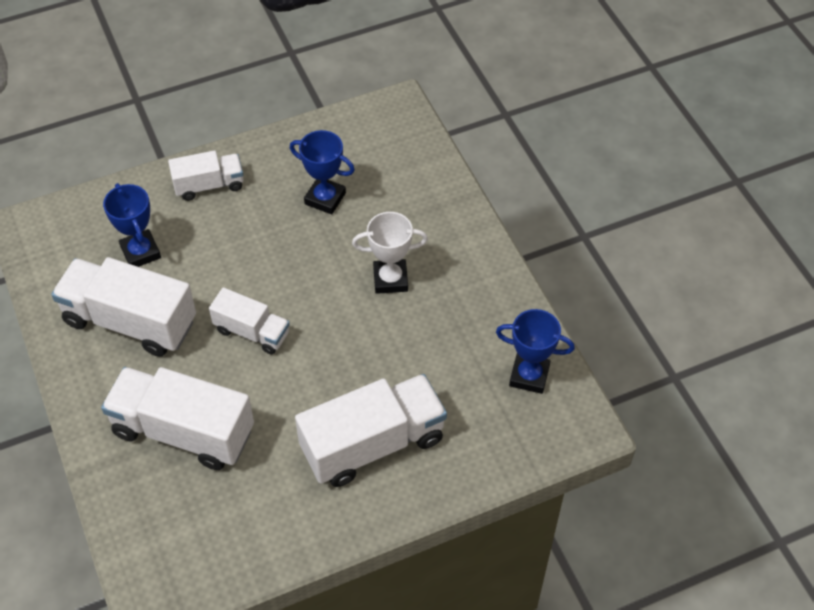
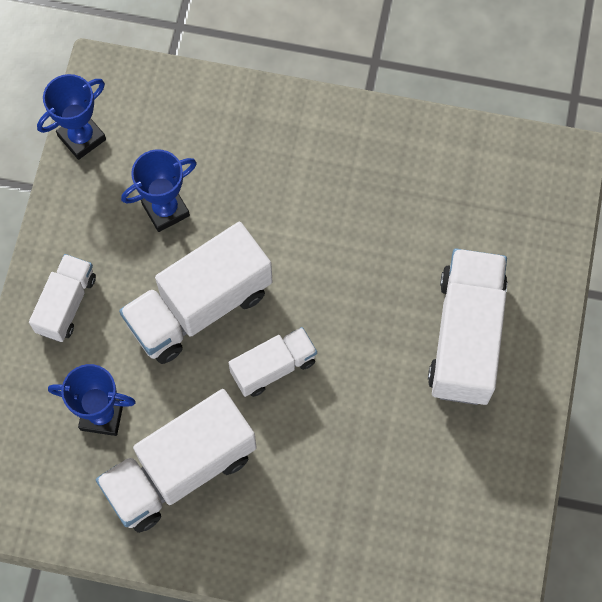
camera: 55 degrees left, 15 degrees up
(183, 431) = (340, 490): white truck -> white truck (199, 307)
(390, 279) = (303, 212): white trophy -> none
(529, 376) = (486, 168): blue trophy -> blue trophy (82, 137)

